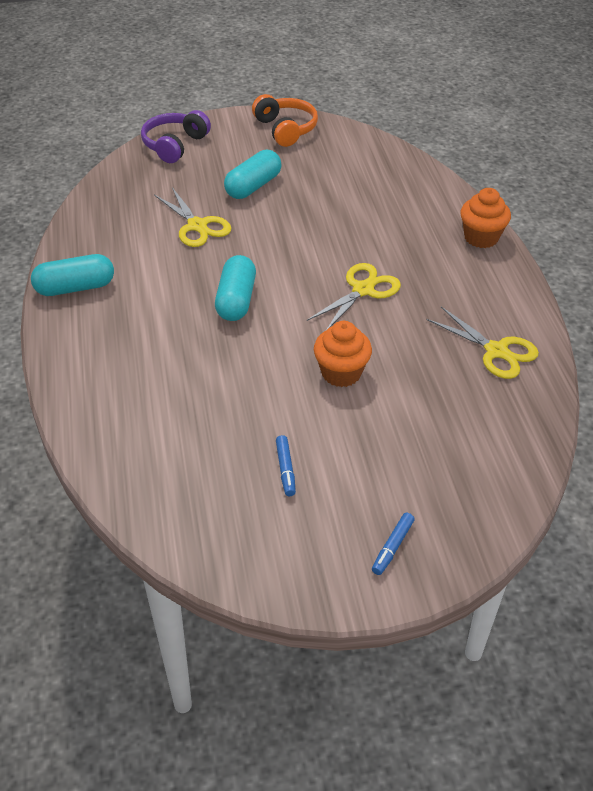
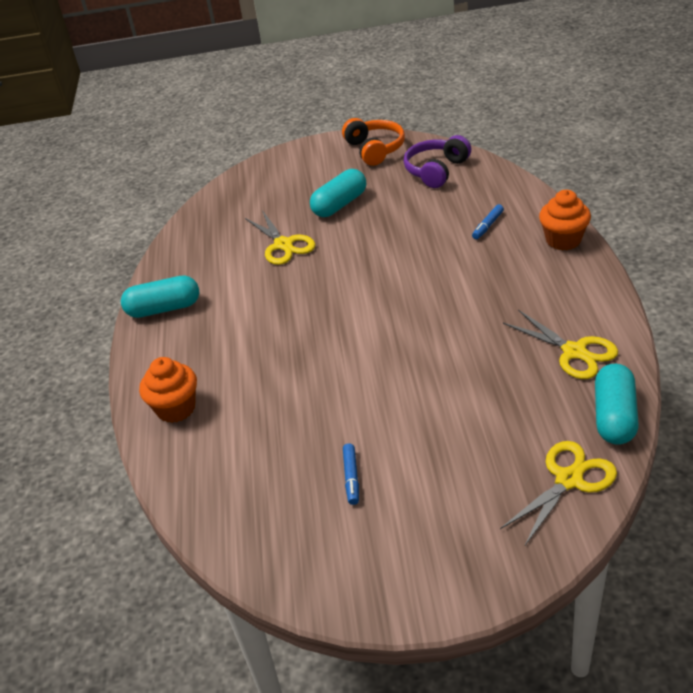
camera: 10 degrees right, 5 degrees down
(175, 145) = (268, 171): purple headphones -> purple headphones (436, 171)
(236, 300) = (315, 313): turquoise capsule -> turquoise capsule (614, 416)
(341, 373) = (413, 380): orange cupcake -> orange cupcake (176, 408)
(363, 290) = (441, 297): yellow scissors -> yellow scissors (569, 479)
(392, 547) = (455, 555): blue marker -> blue marker (487, 226)

